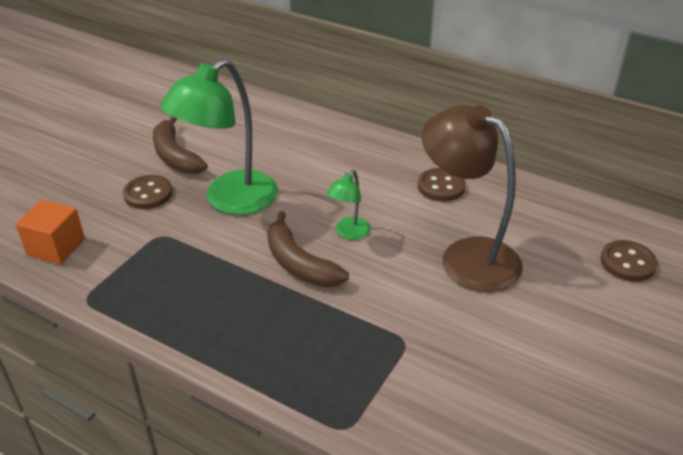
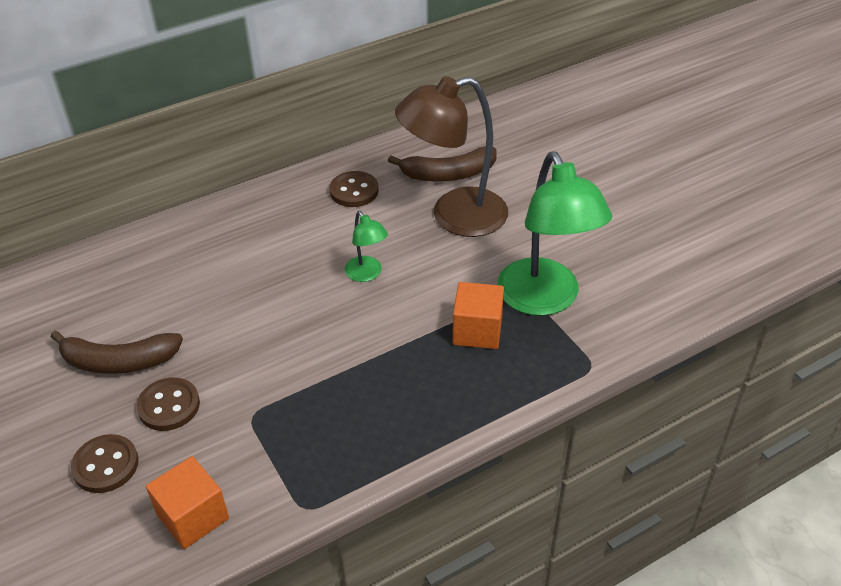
camera: 60 degrees left, 5 degrees up
(230, 200) = (243, 341): green lamp -> green lamp (544, 300)
(299, 263) = (380, 323): brown banana -> brown banana (447, 174)
(333, 326) = (477, 330): none -> orange cube
(627, 263) = (526, 139): brown button -> brown button (106, 465)

